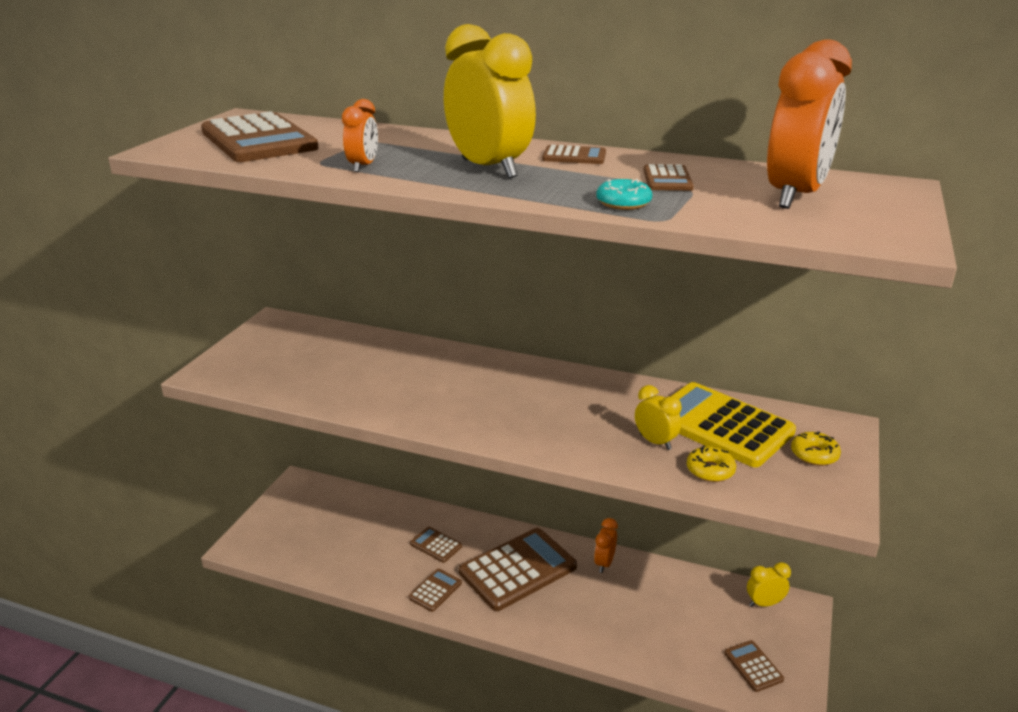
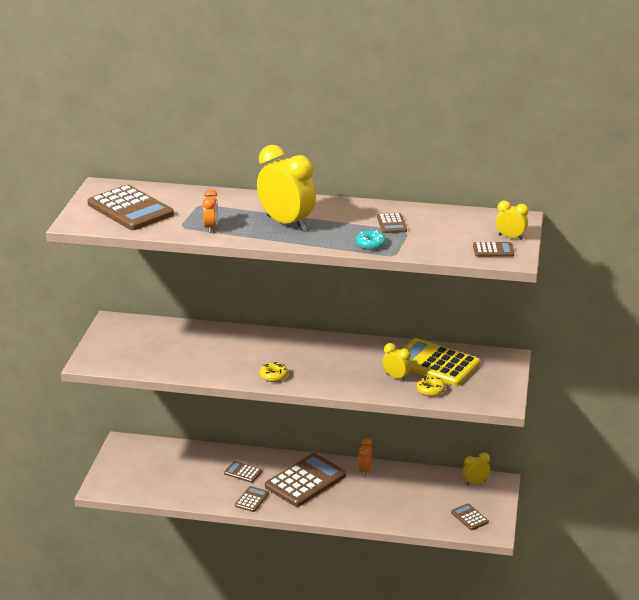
camera: 10 degrees left, 0 degrees up
(574, 156) = (333, 208): brown calculator -> brown calculator (493, 250)
(795, 196) = (462, 231): orange clock -> none
(814, 454) = (491, 375): yellow donut -> yellow donut (273, 376)
(888, 209) = (510, 237): none -> yellow clock

